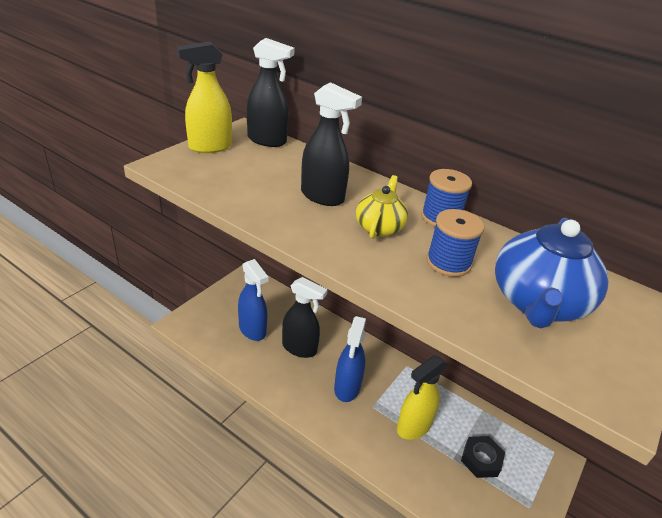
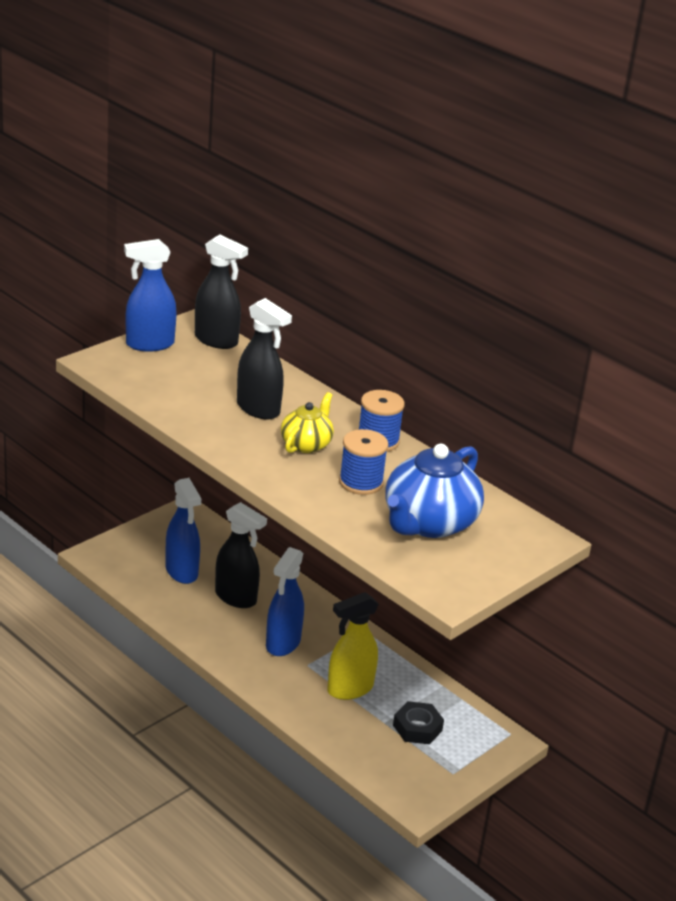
camera: 10 degrees right, 5 degrees down
(209, 147) = (149, 344): yellow spray bottle -> blue spray bottle

